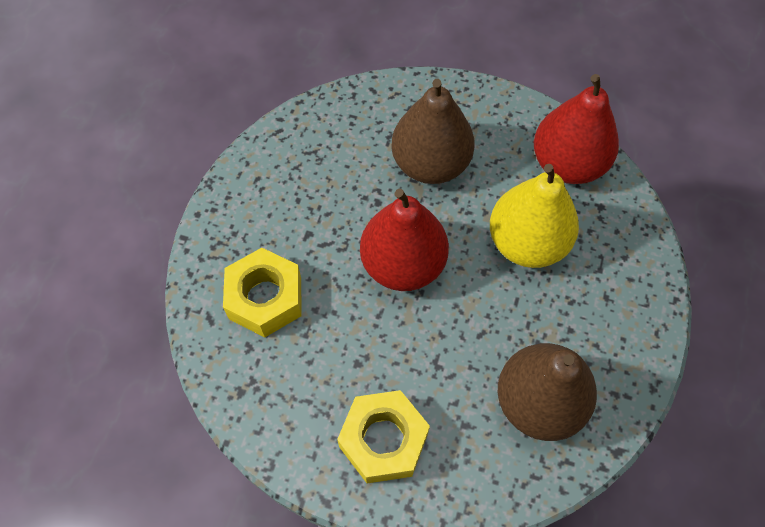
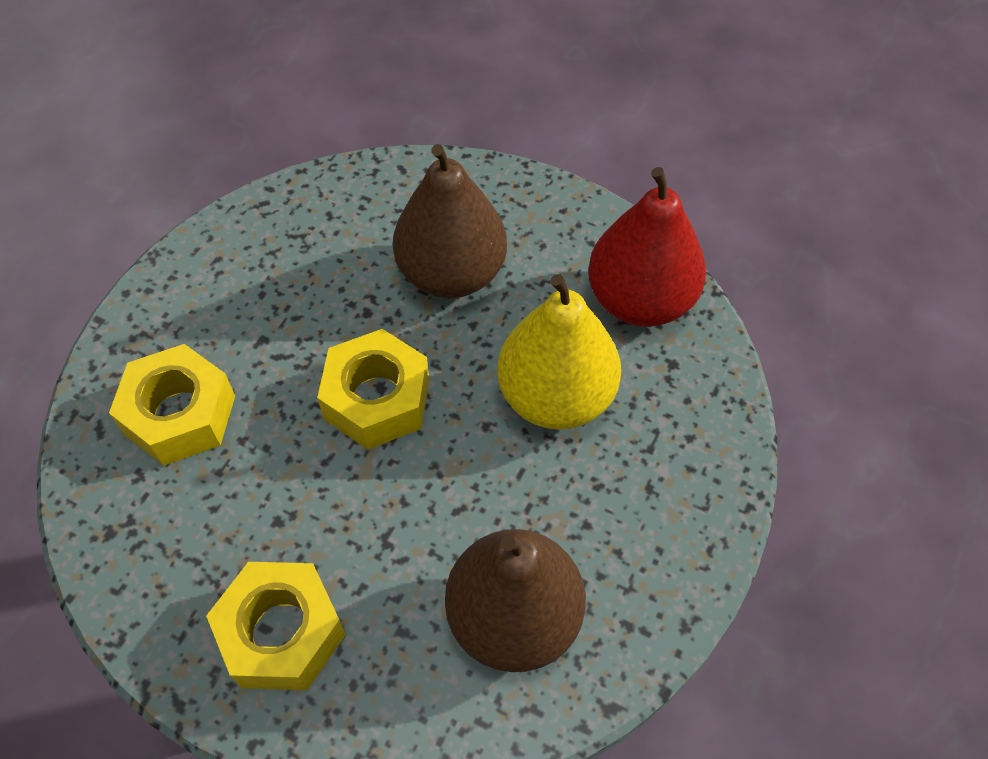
camera: 10 degrees right, 5 degrees down
(403, 264) = (377, 399): red pear -> yellow nut

